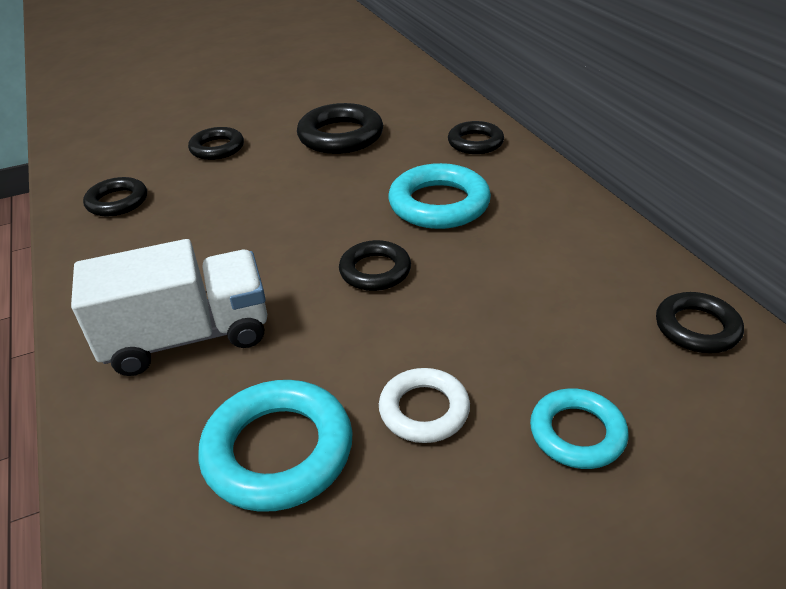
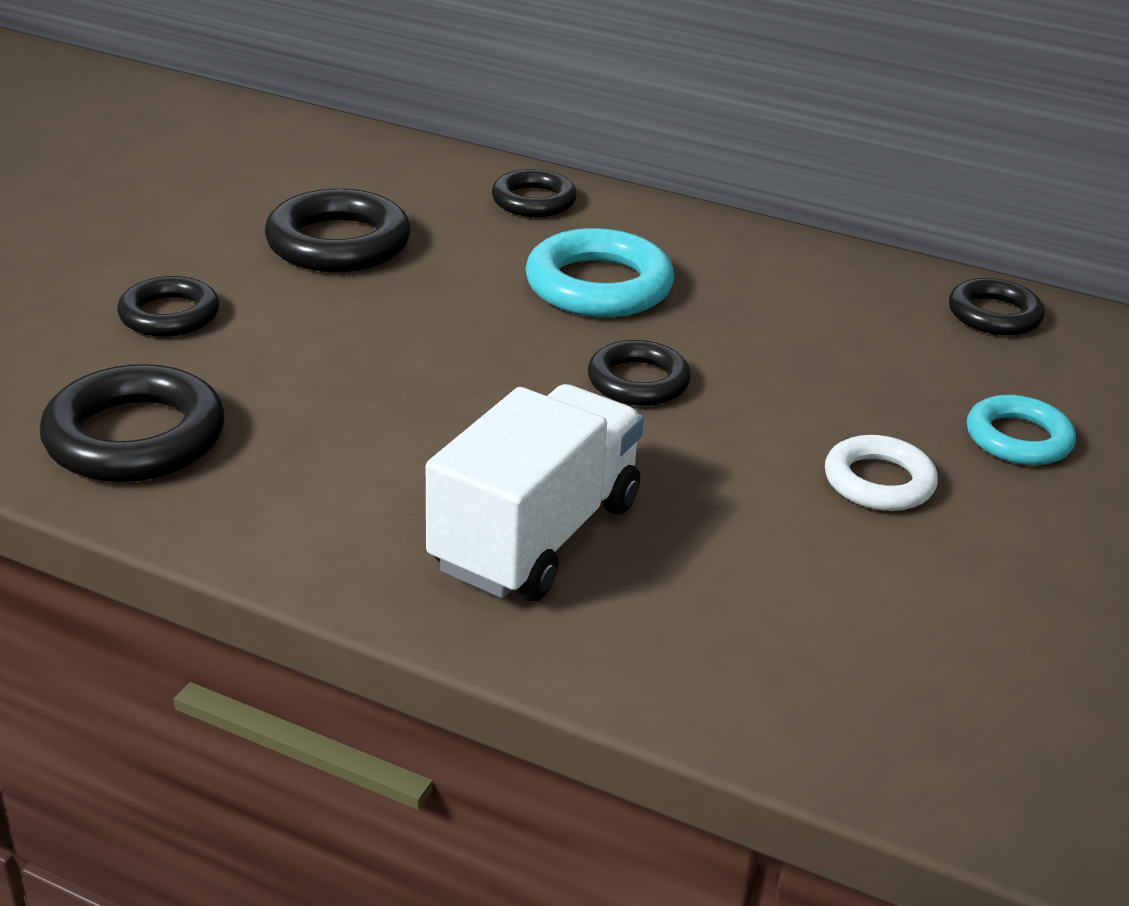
camera: 45 degrees left, 5 degrees down
(117, 202) = (135, 437): black ring -> black ring, size x1.59
(278, 451) = (805, 579): turquoise ring -> none

